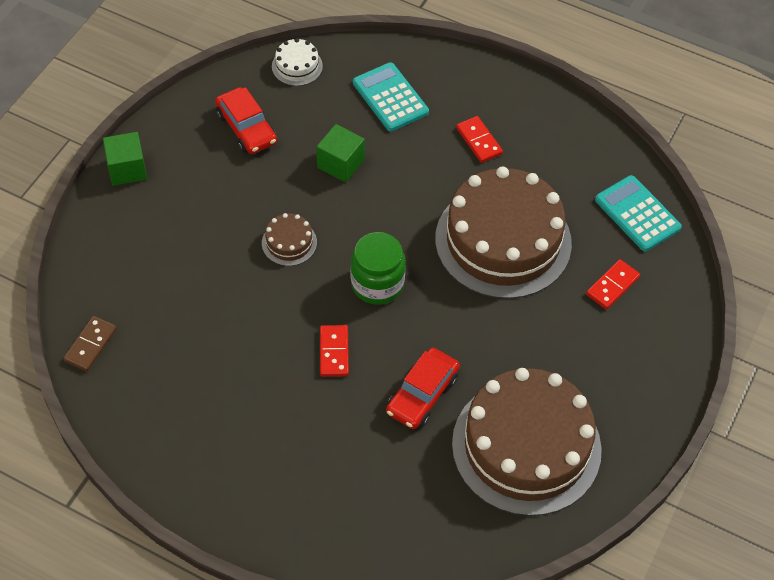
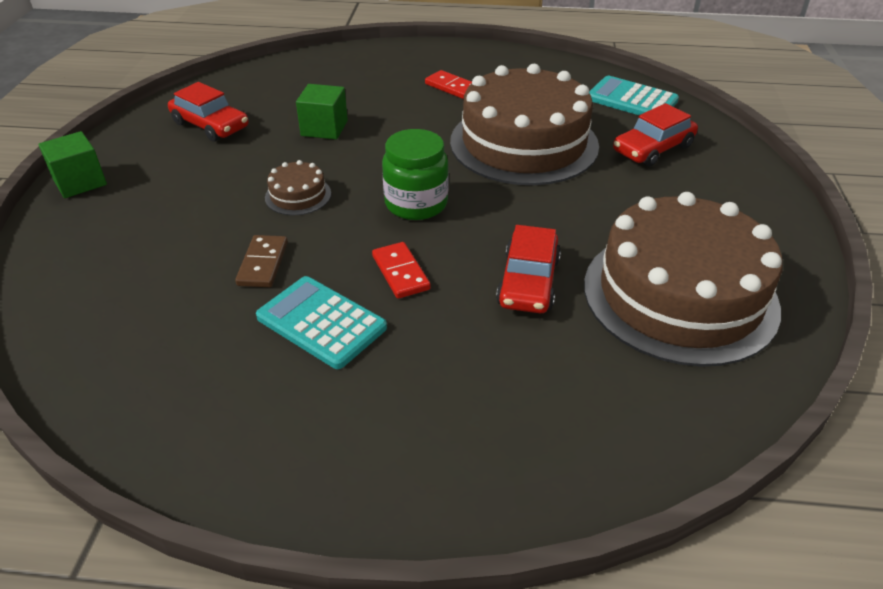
camera: 20 degrees left, 15 degrees down
(91, 345) = (69, 352): brown domino -> brown domino (263, 264)
(297, 66) = (246, 78): white cake -> none
(390, 98) = (349, 79): turquoise calculator -> turquoise calculator (321, 322)
(612, 286) = (653, 149): red domino -> red car

